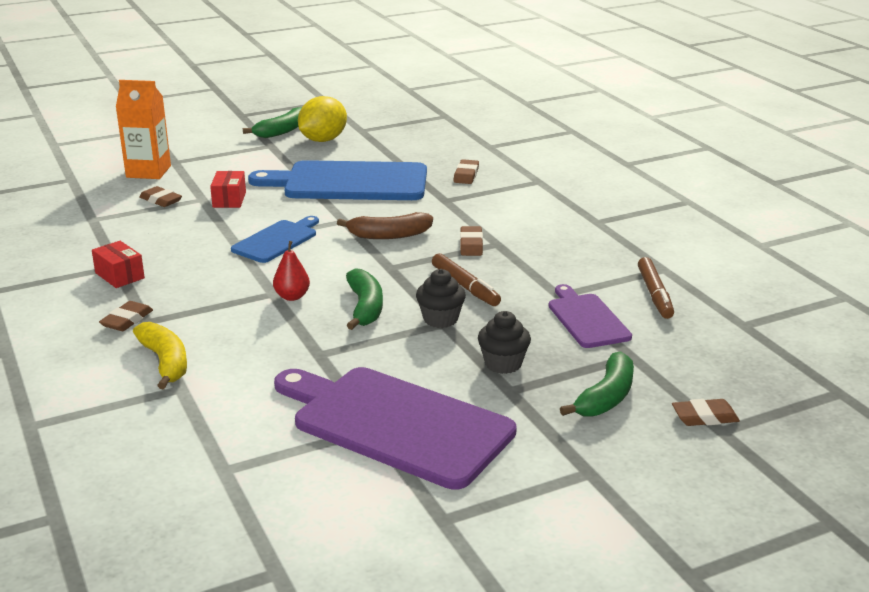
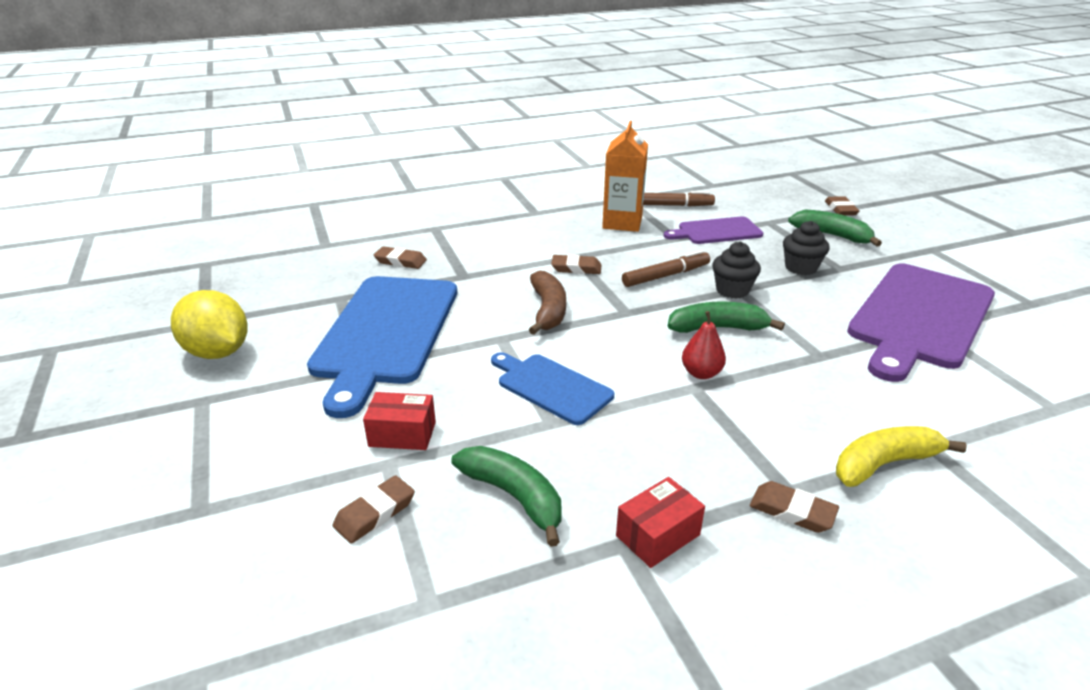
camera: 85 degrees left, 5 degrees up
(148, 171) = (229, 543): orange carton -> orange carton (622, 223)
(282, 131) = (146, 390): green banana -> green banana (514, 496)

